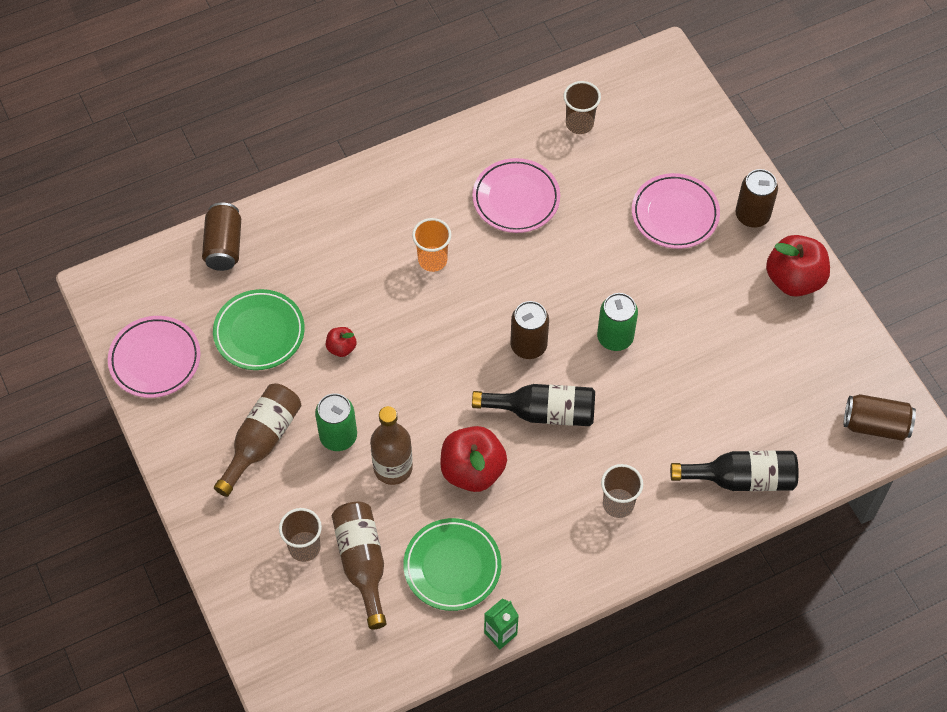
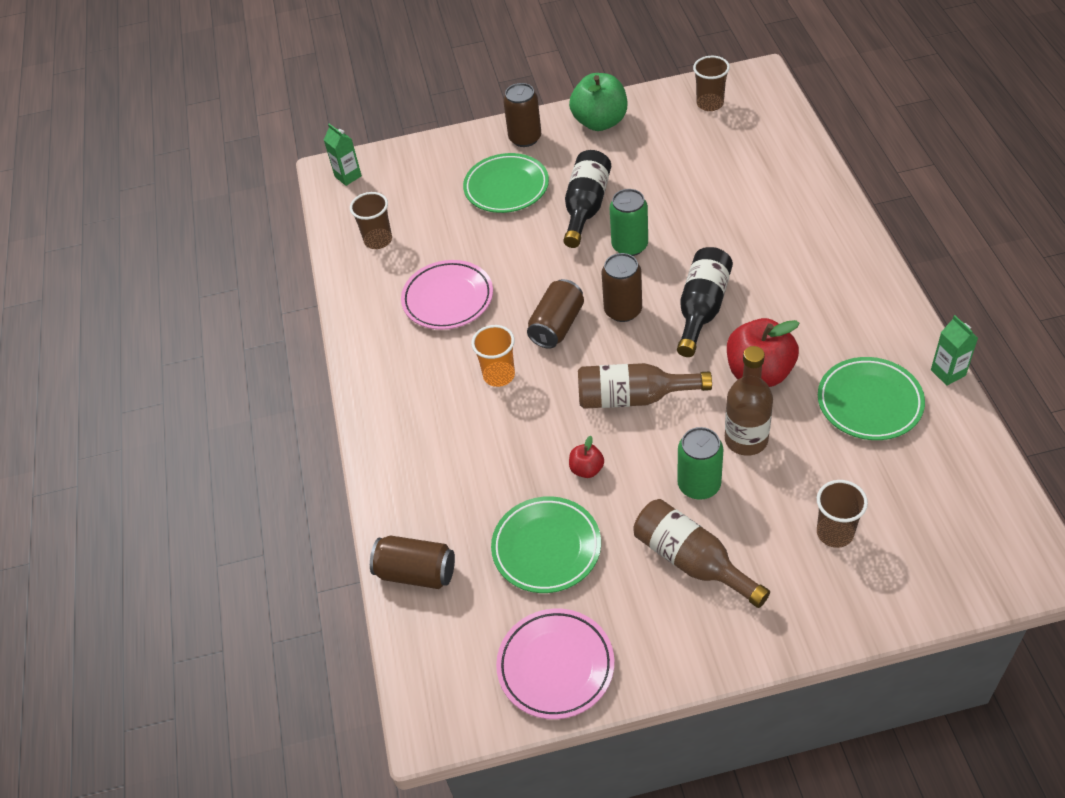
camera: 70 degrees left, 10 degrees down
(362, 563) = (859, 480): brown bottle -> brown bottle (633, 397)
(618, 504) = (812, 267): brown cup -> brown cup (710, 104)
(661, 75) = (348, 176): none -> green carton
(675, 214) = (506, 187): pink plate -> green plate
(741, 479) = (797, 181): black bottle -> black bottle (586, 207)
(794, 279) = (600, 122): red apple -> green apple
(875, 425) = (756, 95): brown can -> brown can (557, 325)

